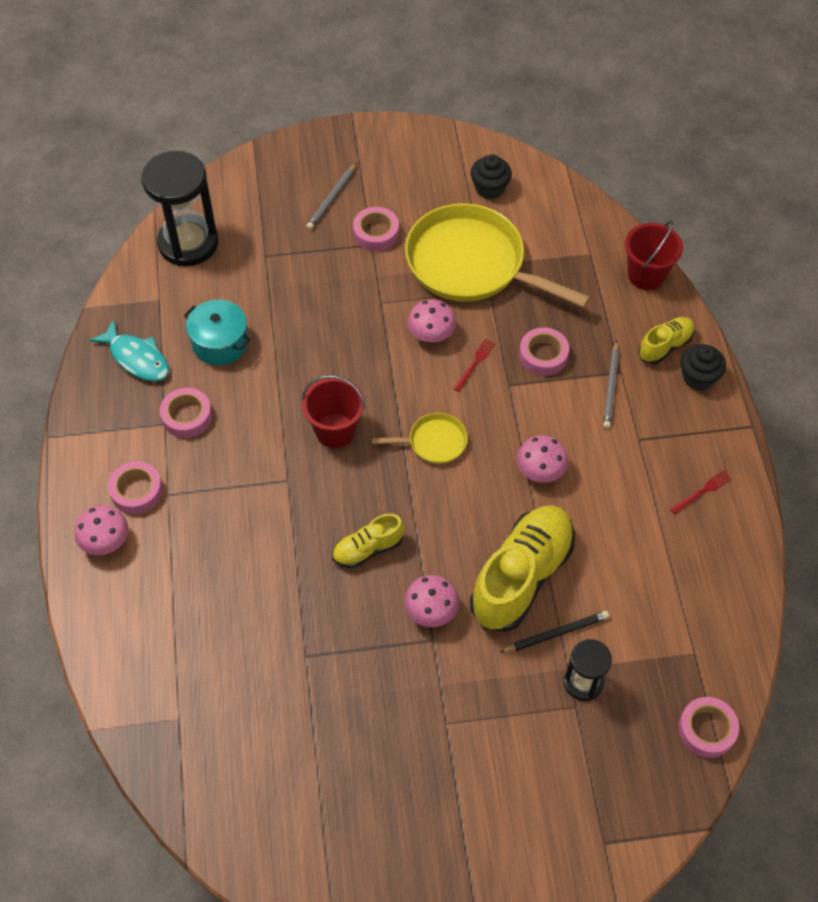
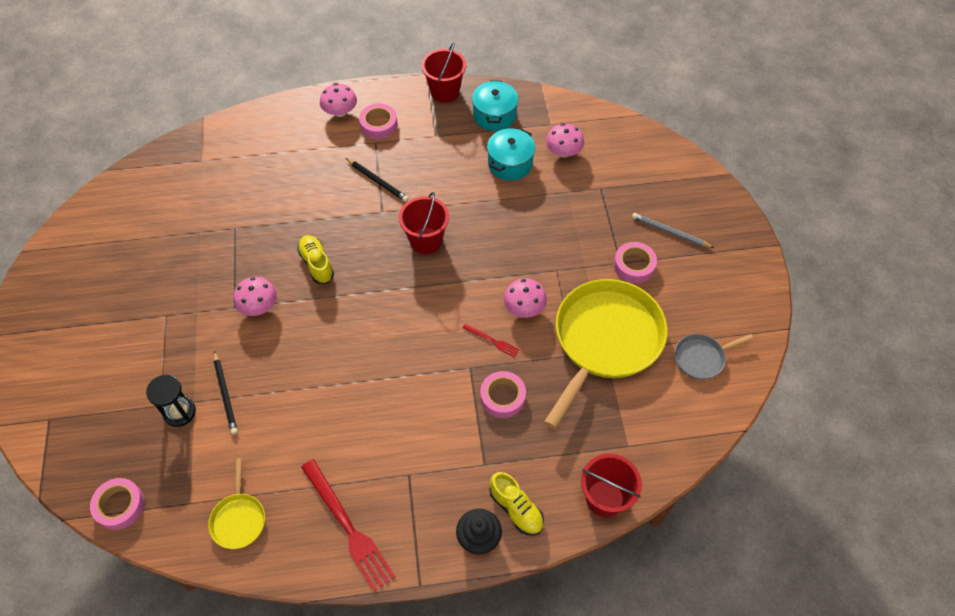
camera: 90 degrees right, 0 degrees up
(85, 414) = (445, 92): none -> red bucket
(137, 358) = (494, 116): turquoise fish -> turquoise pot
(187, 416) = (441, 148): pink tape -> none
(188, 243) = (608, 138): black hourglass -> none
(237, 487) = (378, 181): none -> black pencil
(434, 442) = (412, 309): yellow pan -> yellow pan (239, 519)
(489, 188) = (701, 358): black cupcake -> grey pan
(521, 577) = (279, 370): yellow shoe -> none
(540, 470) = (380, 389): pink mushroom -> pink mushroom (563, 152)
(611, 387) = (467, 454): grey pencil -> none
(702, 492) = (348, 527): red fork -> red fork, size x2.15

